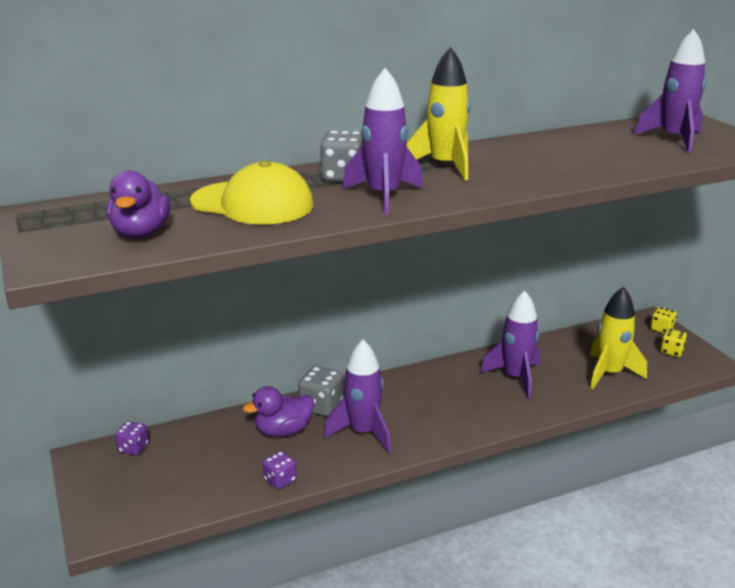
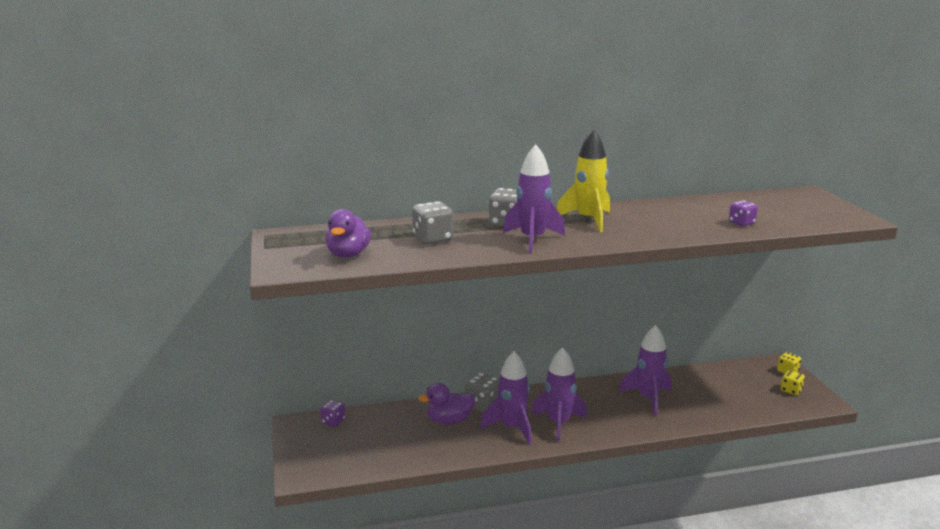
camera: 10 degrees right, 5 degrees down
(252, 203) = (433, 239): yellow cap -> grey dice
(280, 480) = (440, 456): purple dice -> purple dice (741, 223)
(609, 374) = (730, 403): yellow rocket -> none
(674, 139) = (787, 209): purple rocket -> purple rocket (558, 424)

